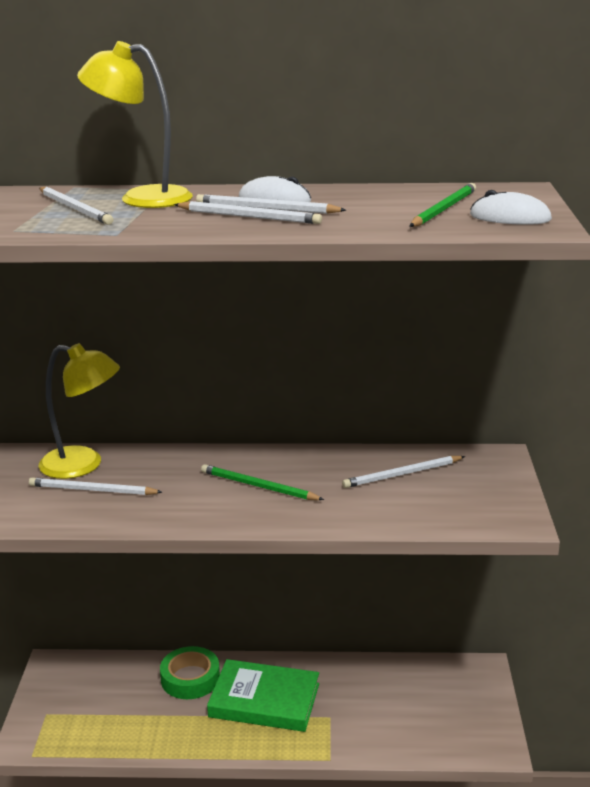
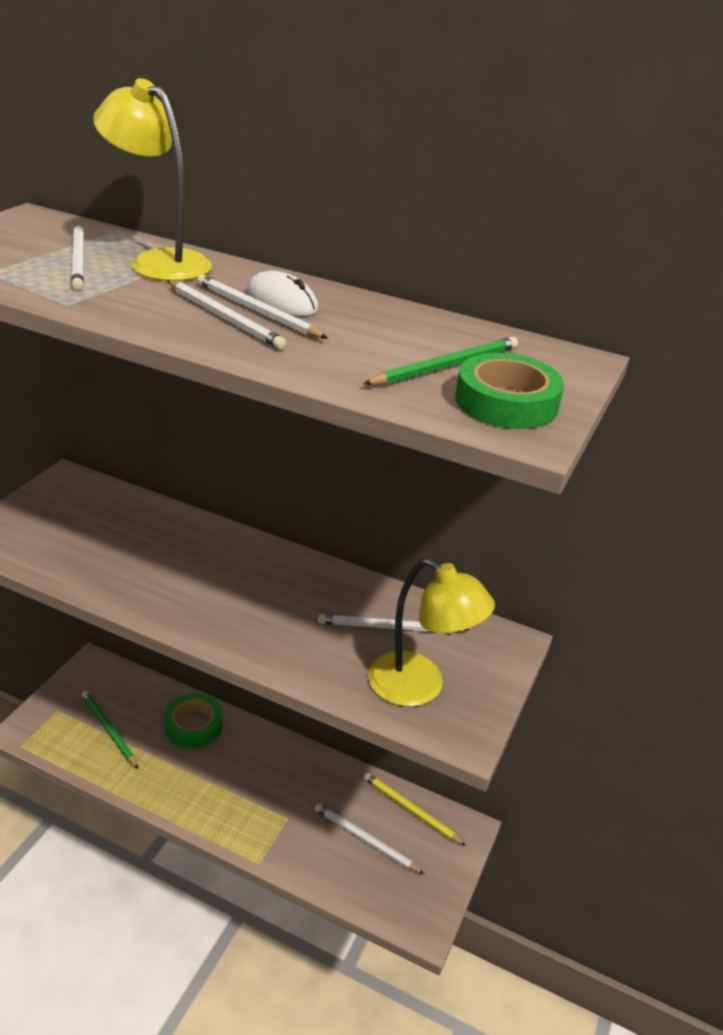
camera: 20 degrees right, 10 degrees up
(83, 465) = (108, 507): yellow lamp -> yellow lamp (419, 687)
(92, 490) = (92, 539): white pencil -> white pencil (365, 840)
(258, 486) = (240, 589): green pencil -> green pencil (109, 730)
(264, 700) = (241, 775): green book -> none
(428, 671) = (410, 810): none -> yellow pencil
(510, 217) = (506, 402): white mouse -> green tape

